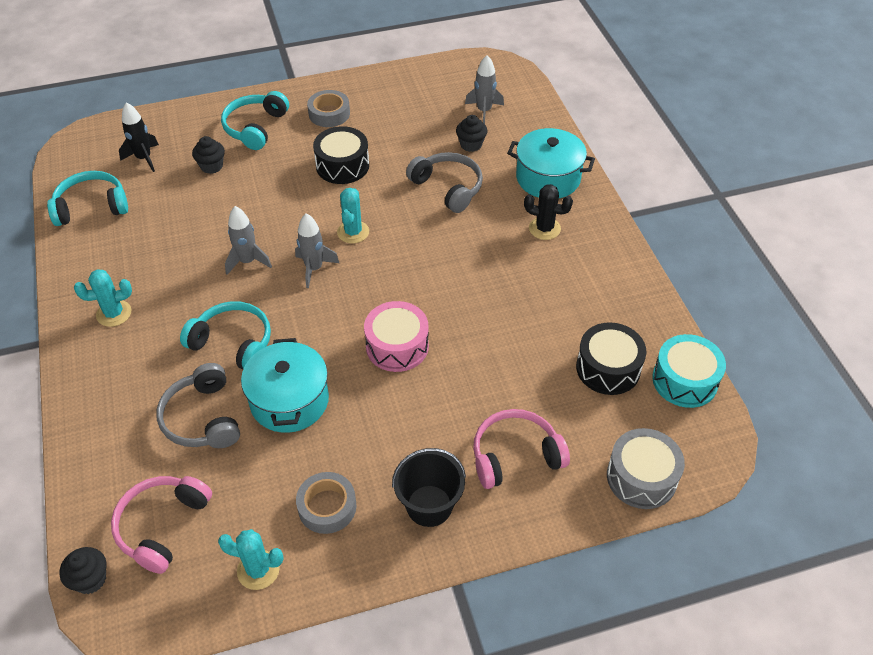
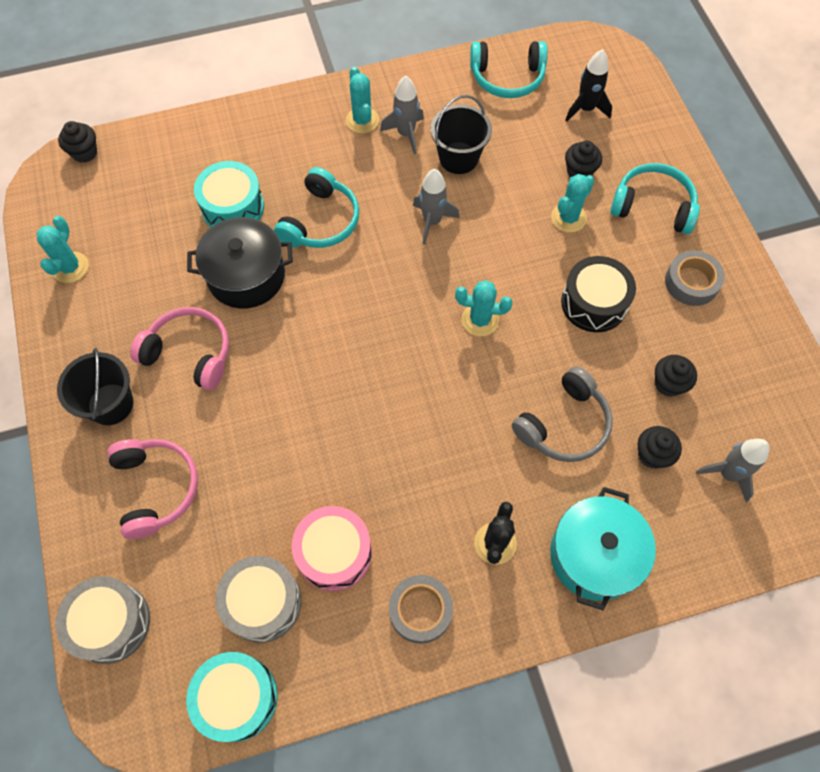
camera: 90 degrees right, 15 degrees up
(91, 207) = (507, 78): turquoise headphones -> turquoise headphones turned 105 degrees clockwise
(162, 526) = (125, 193): pink headphones -> pink headphones (190, 353)
(179, 242) = (458, 158): none -> black bucket
(202, 418) = (233, 207): grey headphones -> turquoise drum
(258, 175) = (568, 218): none -> turquoise cactus
(289, 400) = (246, 276): turquoise pot -> black pot
(314, 268) = (422, 284): grey rocket -> grey rocket (406, 134)
(327, 507) = (123, 316): grey tape -> grey tape (420, 610)
(397, 346) = (309, 371): pink drum -> pink drum (334, 553)
(414, 132) = (668, 384): none -> black cupcake
(608, 368) = (262, 602): black drum -> grey drum

